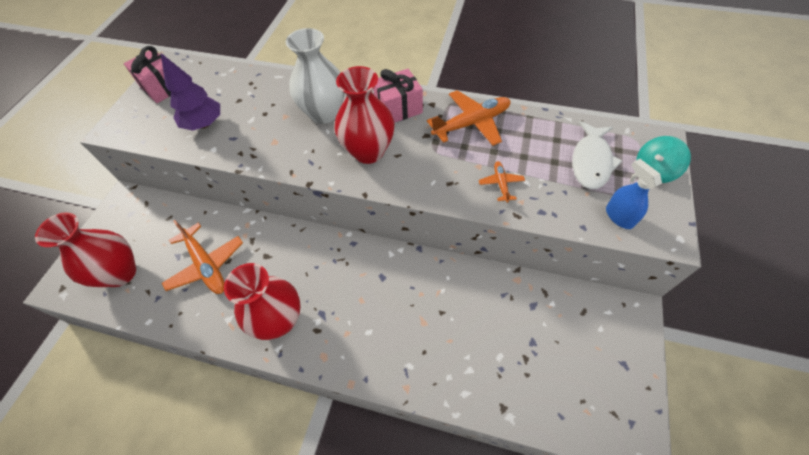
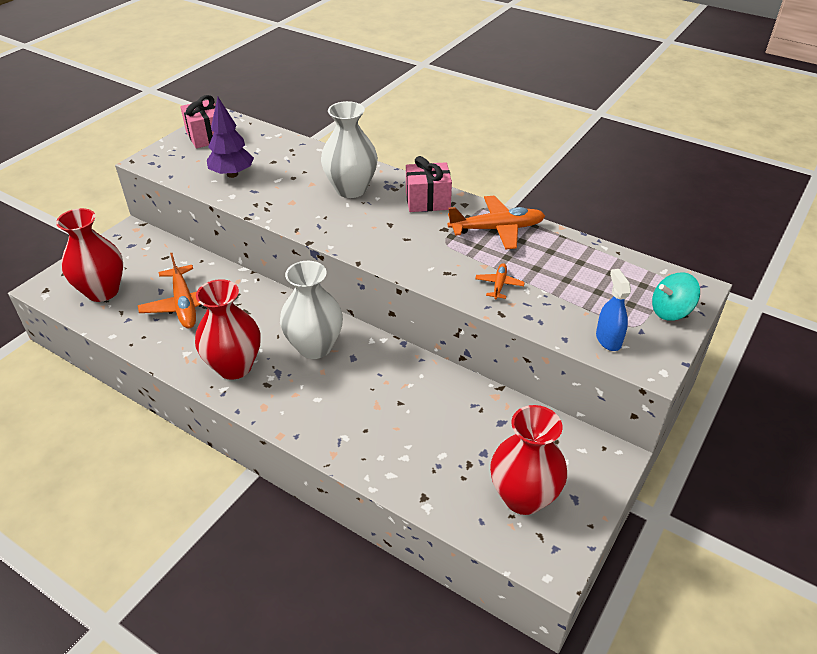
camera: 15 degrees right, 15 degrees down
(344, 275) = (315, 347): none -> white vase
(368, 151) = (379, 230): red vase -> red vase (523, 497)
(591, 162) = (606, 288): white fish -> none

